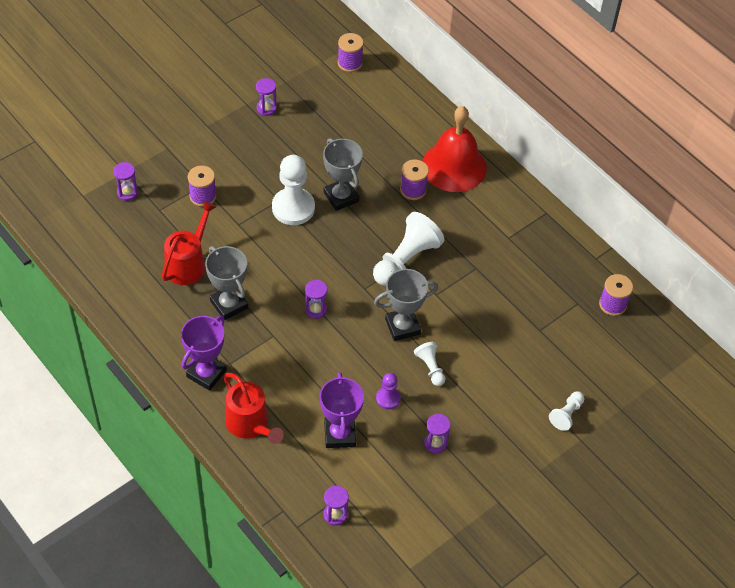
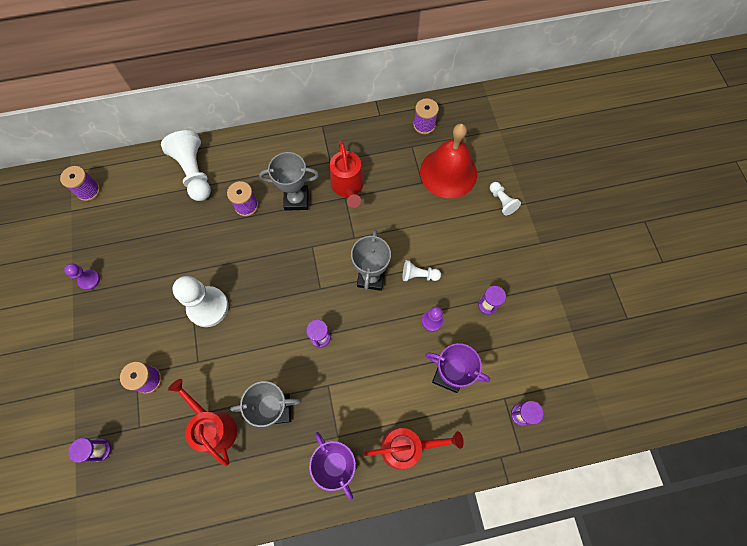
camera: 60 degrees left, 15 degrees up
(266, 108) = (89, 280): purple hourglass -> purple pawn
(341, 197) = (220, 263): grey trophy -> grey trophy (296, 199)
(406, 260) = (310, 244): white pawn -> white pawn (194, 172)
(454, 166) = (242, 165): red bell -> red bell (448, 172)
(490, 265) = (348, 186): none -> red watering can

